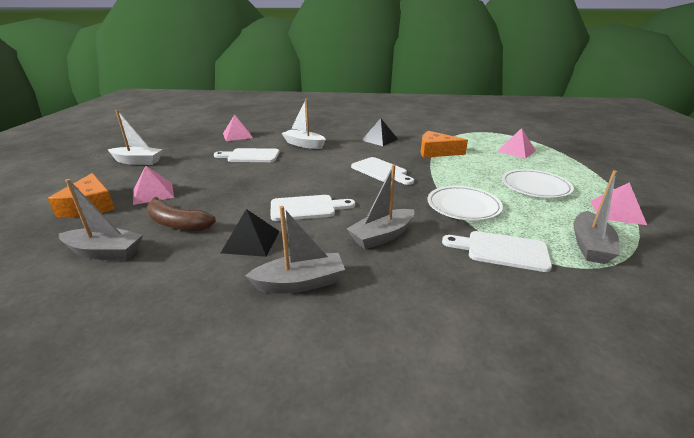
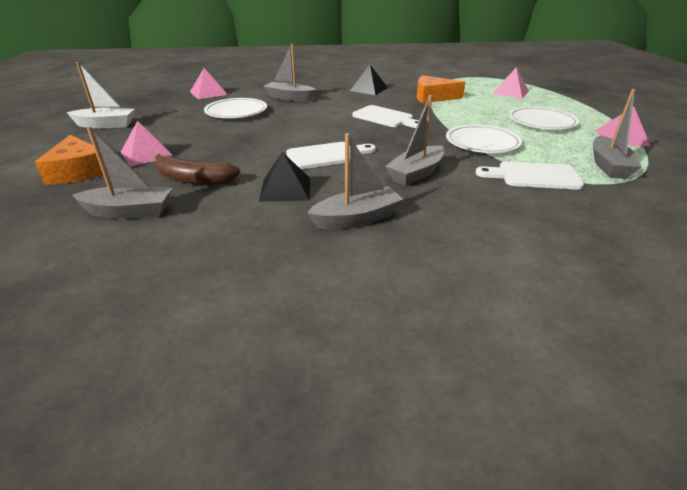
camera: 10 degrees left, 5 degrees up
(250, 156) = (236, 112): white cutting board -> white plate
(304, 144) = (289, 98): white boat -> grey boat

